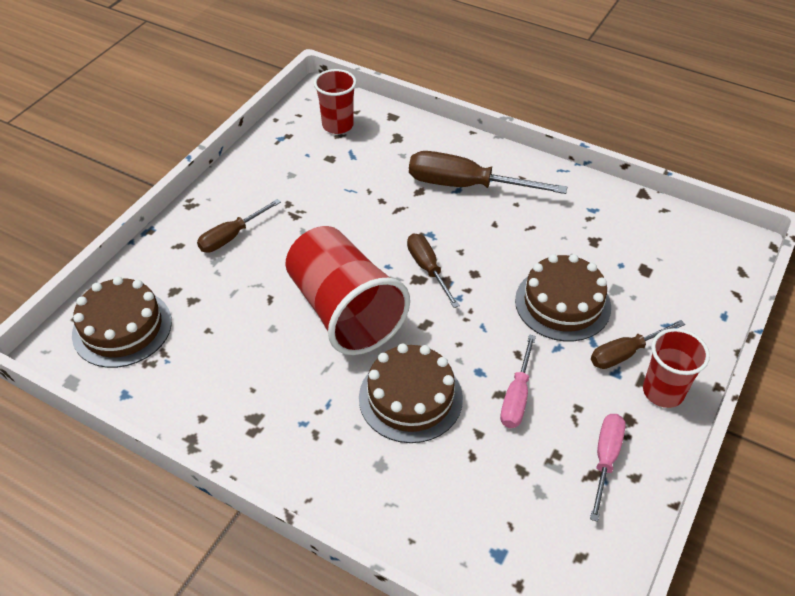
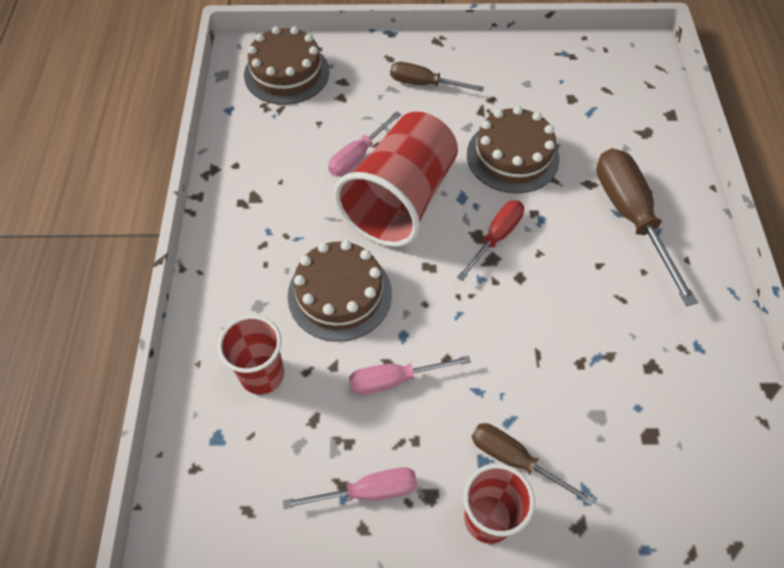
camera: 60 degrees right, 10 degrees up
(272, 318) = (358, 156): none -> pink screwdriver
(337, 125) = (618, 82): red cup -> red cup (262, 374)
(428, 269) = (496, 237): brown screwdriver -> red screwdriver
(562, 303) = (539, 372): brown cake -> brown cake (512, 156)

